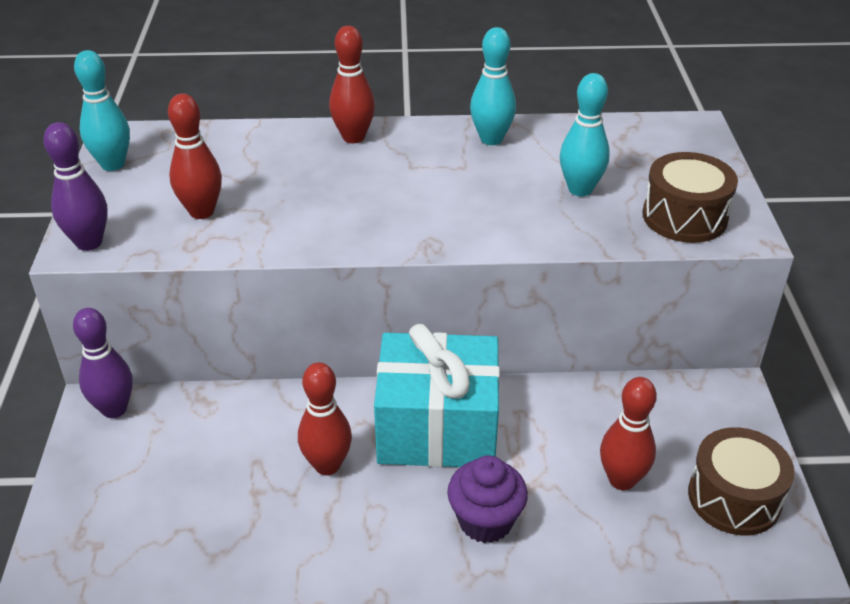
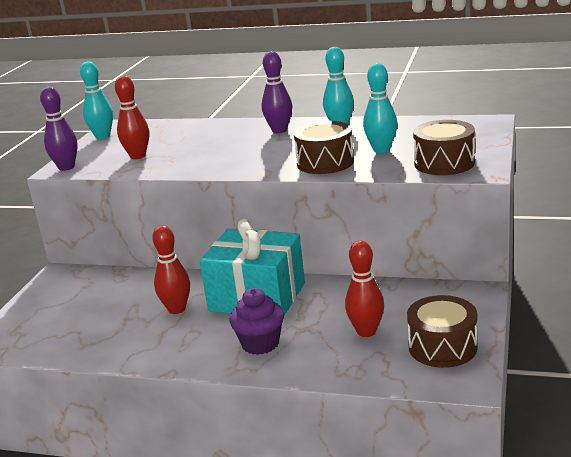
camera: 20 degrees right, 15 degrees down
(114, 409) = (68, 275): purple bowling pin -> purple bowling pin (279, 130)
(353, 137) = (252, 126): red bowling pin -> none
(513, 220) = (325, 162): none -> brown drum

